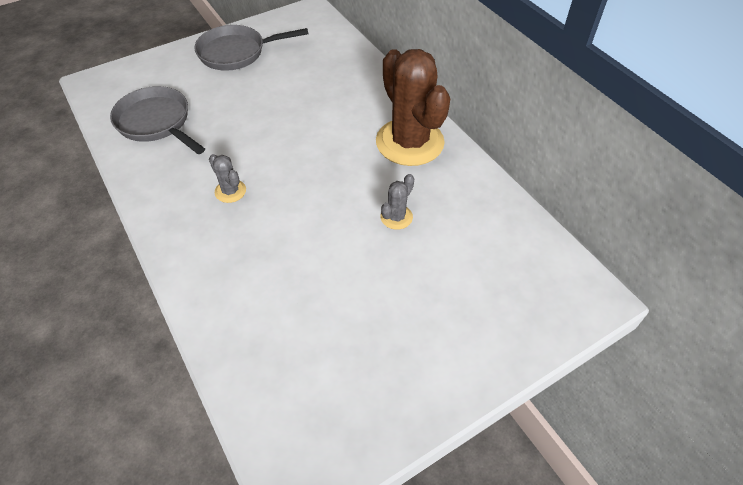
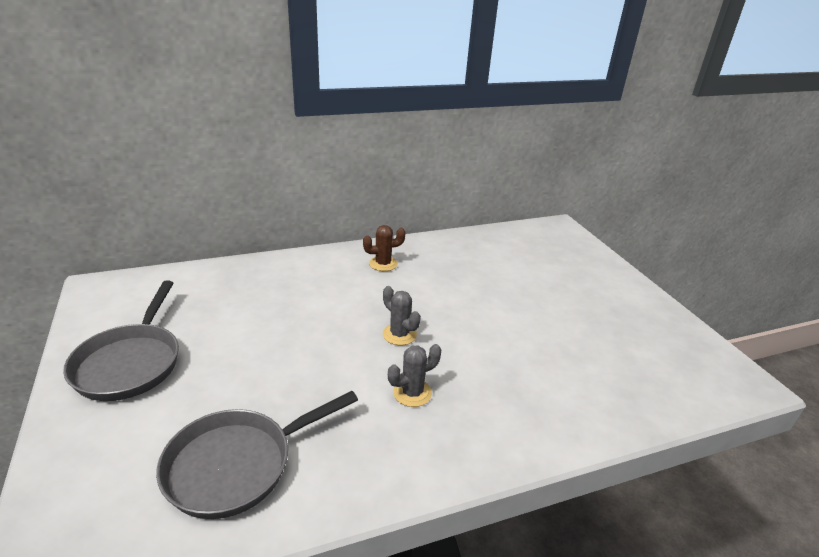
camera: 80 degrees left, 20 degrees down
(396, 217) = (475, 287): grey cactus -> grey cactus (399, 334)
(409, 142) = (383, 264): brown cactus -> brown cactus, size x0.43

